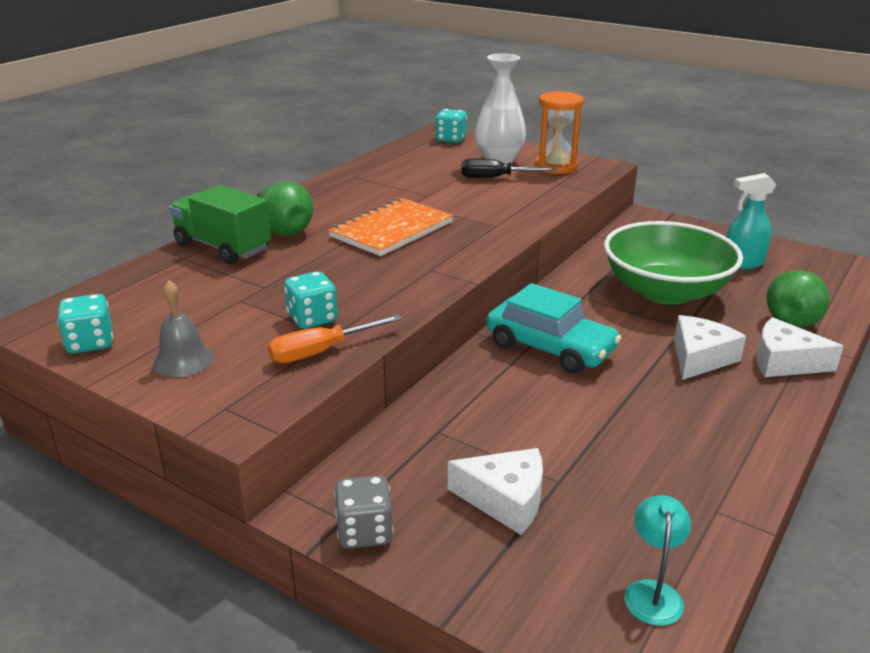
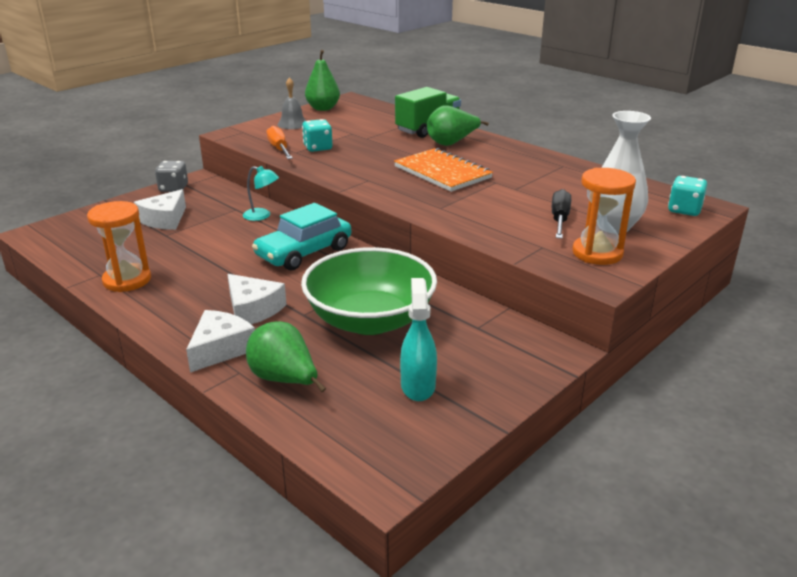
camera: 100 degrees right, 0 degrees up
(90, 343) = (323, 108): turquoise dice -> green pear
(653, 592) = (69, 245): turquoise lamp -> turquoise lamp (262, 216)
(711, 475) = (127, 280): none -> orange hourglass

